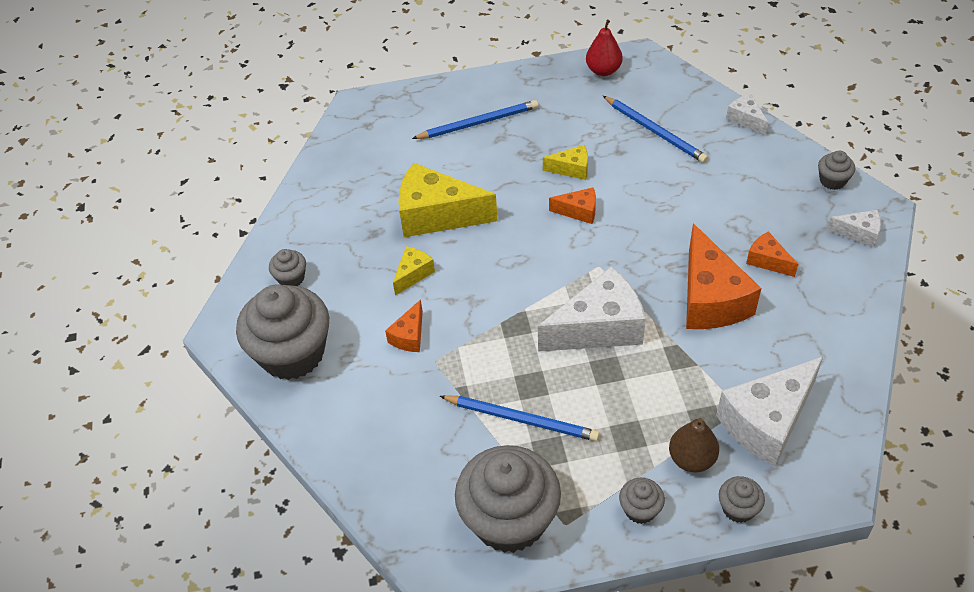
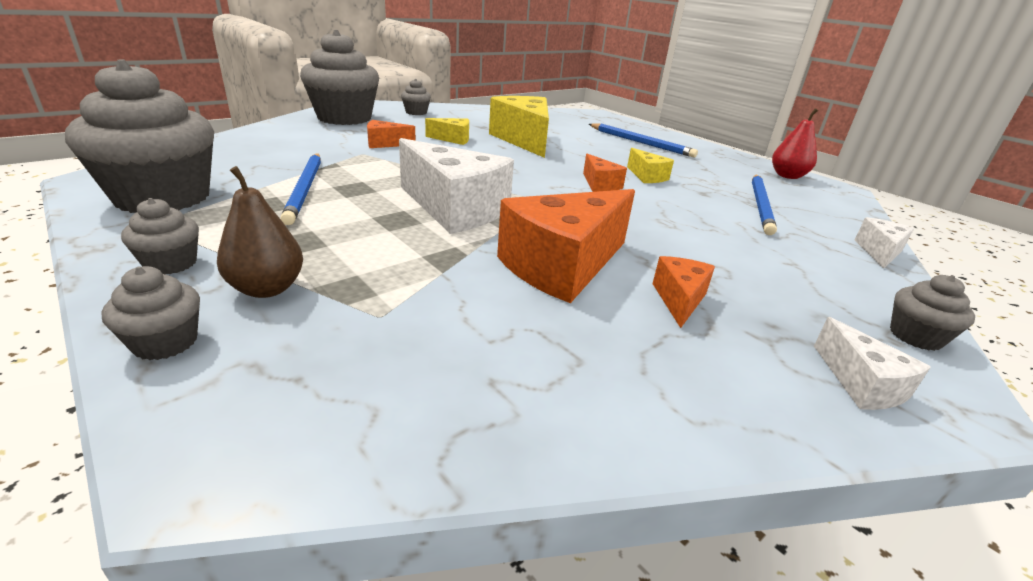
camera: 55 degrees right, 20 degrees down
(767, 422) = (362, 345): white cheese -> none

